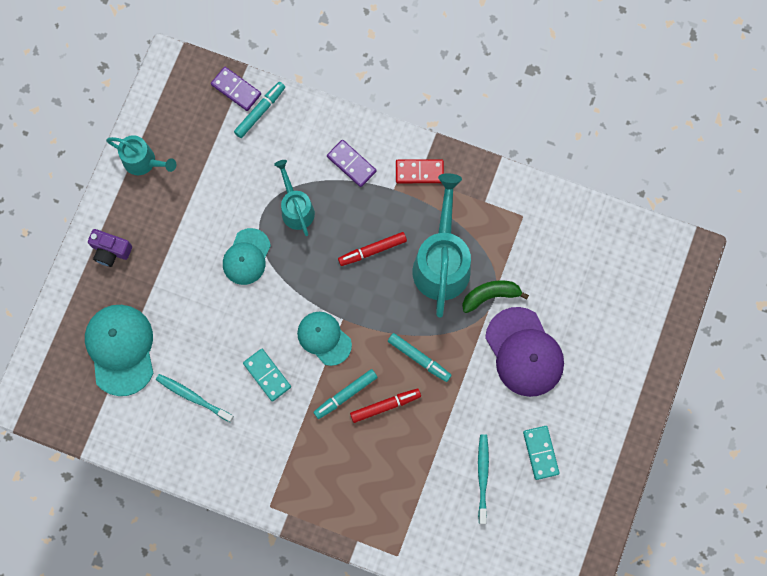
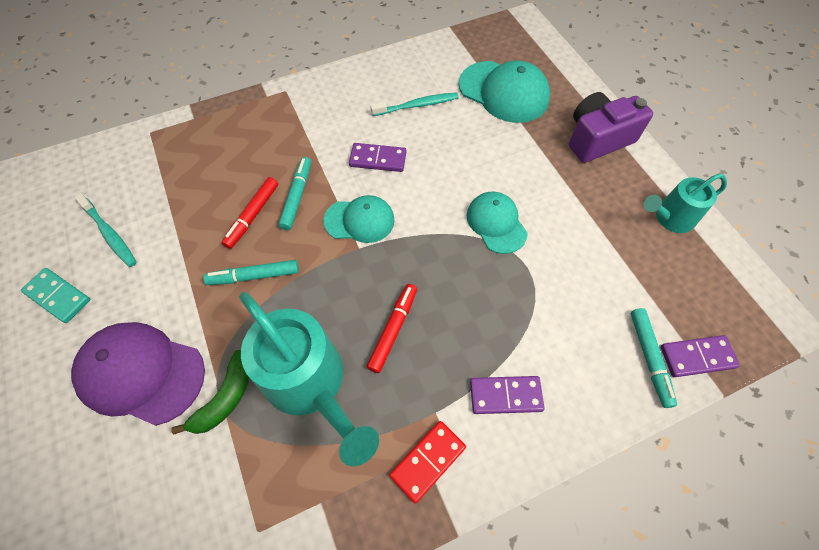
camera: 135 degrees right, 15 degrees down
(111, 251) = (597, 139): purple camera -> purple camera, size x1.59
(267, 375) = (378, 159): turquoise domino -> purple domino
(296, 208) = (505, 301): turquoise watering can -> none

